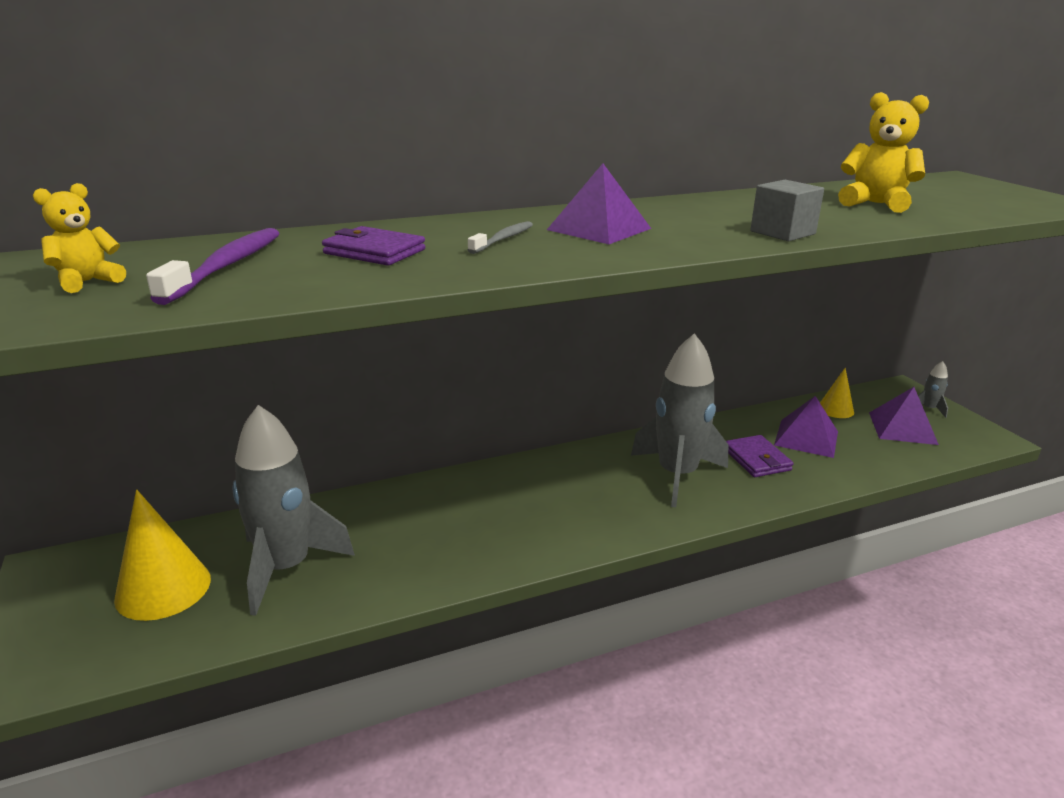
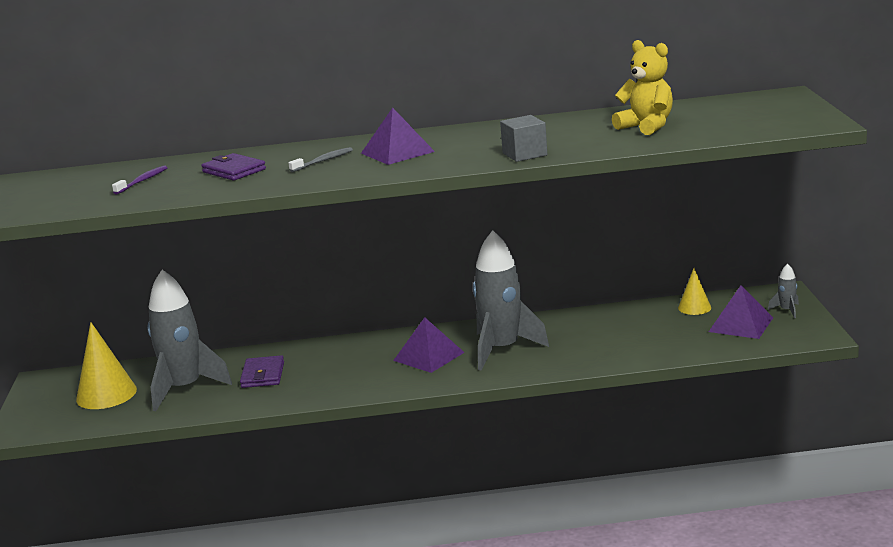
camera: 20 degrees right, 5 degrees down
(87, 282) = (65, 190): yellow teddy bear -> none
(227, 266) = (142, 181): purple toothbrush -> purple toothbrush, size x0.59
(757, 459) = (580, 342): purple wallet -> purple wallet (263, 375)
(806, 438) = (641, 328): purple pyramid -> purple pyramid (428, 356)

